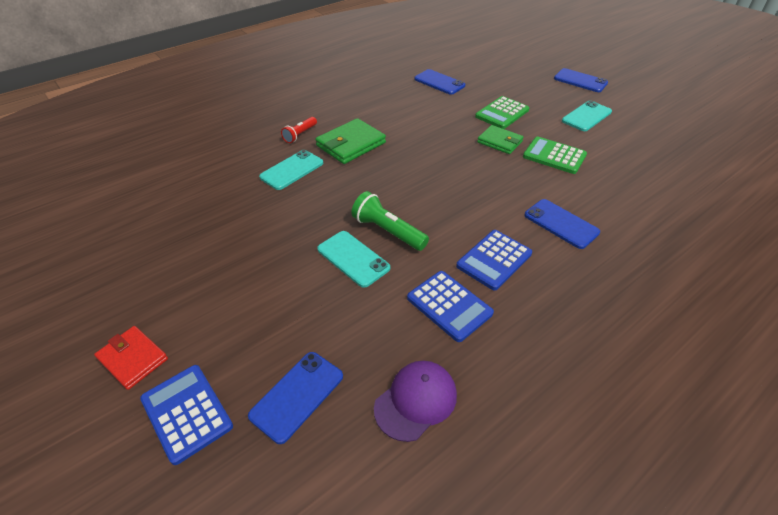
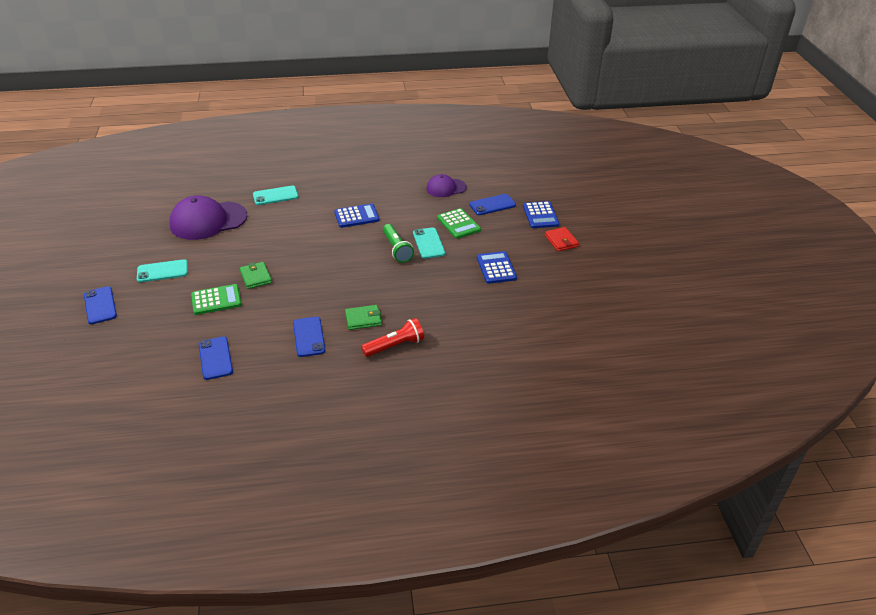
camera: 150 degrees left, 5 degrees down
(292, 170) = (424, 313): turquoise phone -> turquoise phone (275, 196)
(300, 135) = (395, 346): red flashlight -> red flashlight, size x1.55
(351, 144) = (363, 319): green wallet -> green wallet, size x0.66
(449, 306) = (400, 208): blue calculator -> blue calculator (496, 268)
(554, 156) = (238, 253): green calculator -> green calculator (458, 224)
(561, 224) = (298, 218): blue phone -> blue phone (309, 337)
(646, 176) = (208, 221): none -> purple cap

